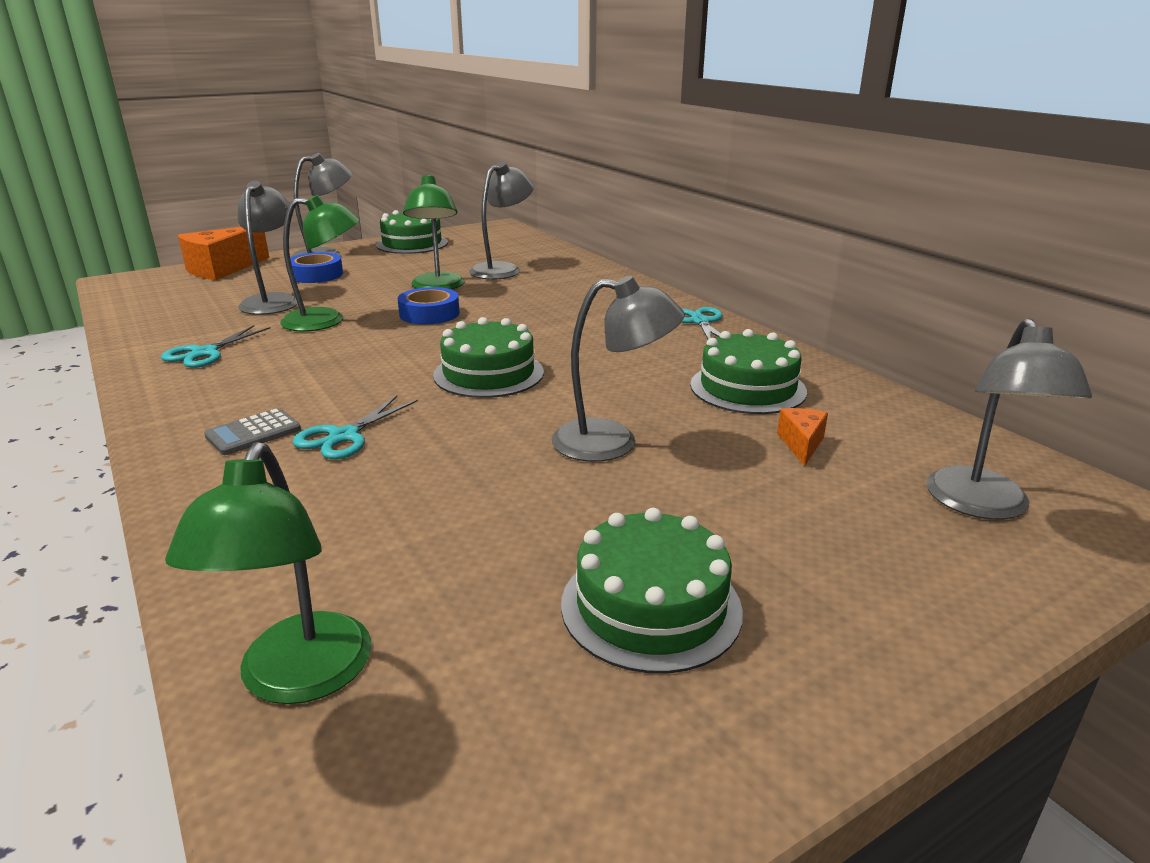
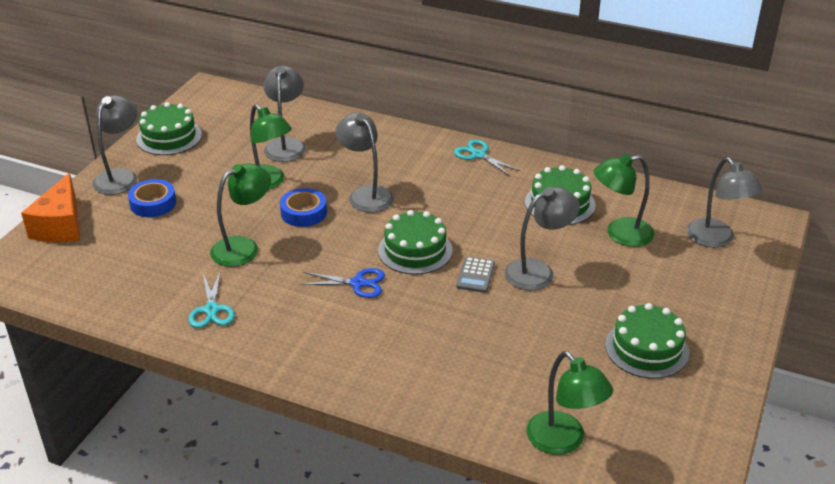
camera: 35 degrees left, 10 degrees up
(253, 433) = (351, 350): grey calculator -> grey calculator (475, 275)
(274, 301) = (170, 244): grey lamp -> grey lamp (366, 194)
(344, 436) = (403, 329): turquoise scissors -> none
(375, 380) = (358, 283): none -> blue scissors
(801, 444) = (620, 234): orange cheese -> green lamp

